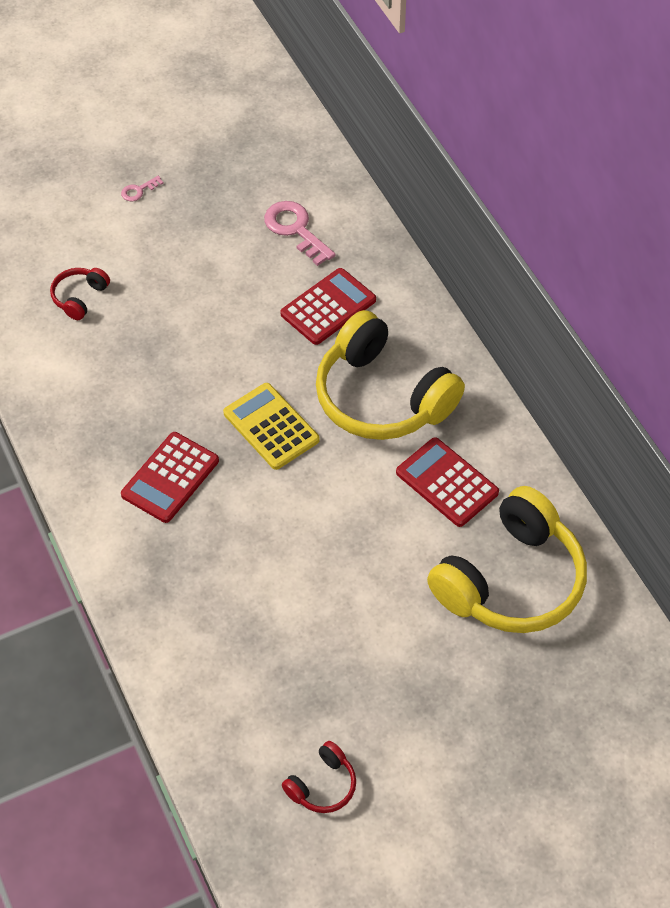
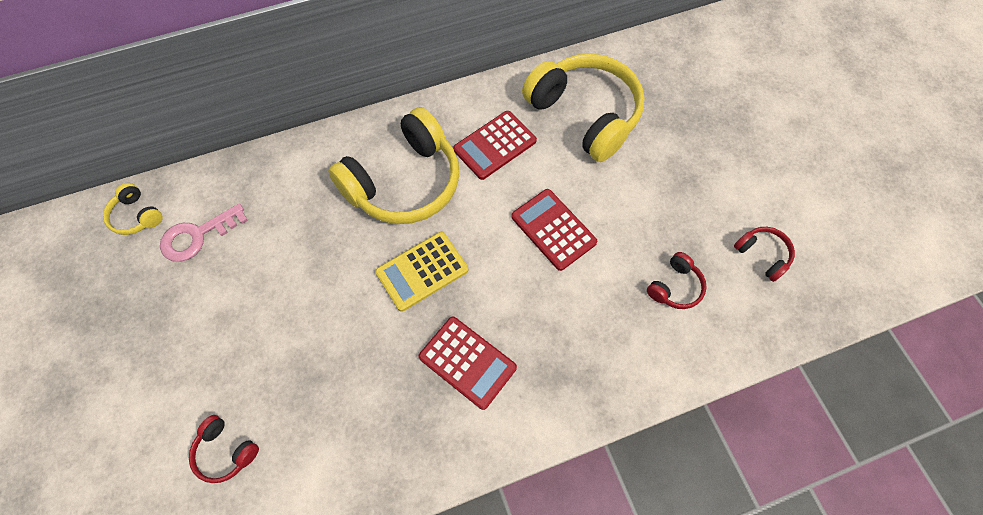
camera: 85 degrees left, 10 degrees up
(138, 190) = (94, 384): pink key -> none
(270, 681) = (675, 287): none -> red headphones
(313, 177) = (136, 216): none -> yellow headphones
(328, 307) = (298, 215): red calculator -> red calculator (553, 229)

